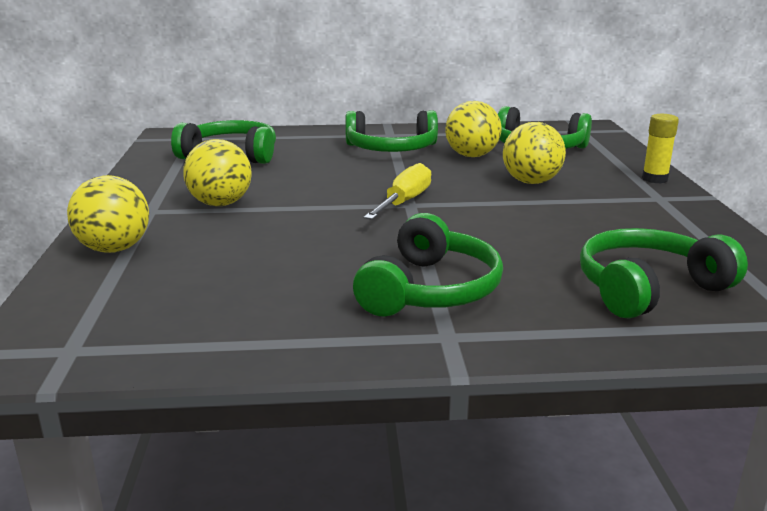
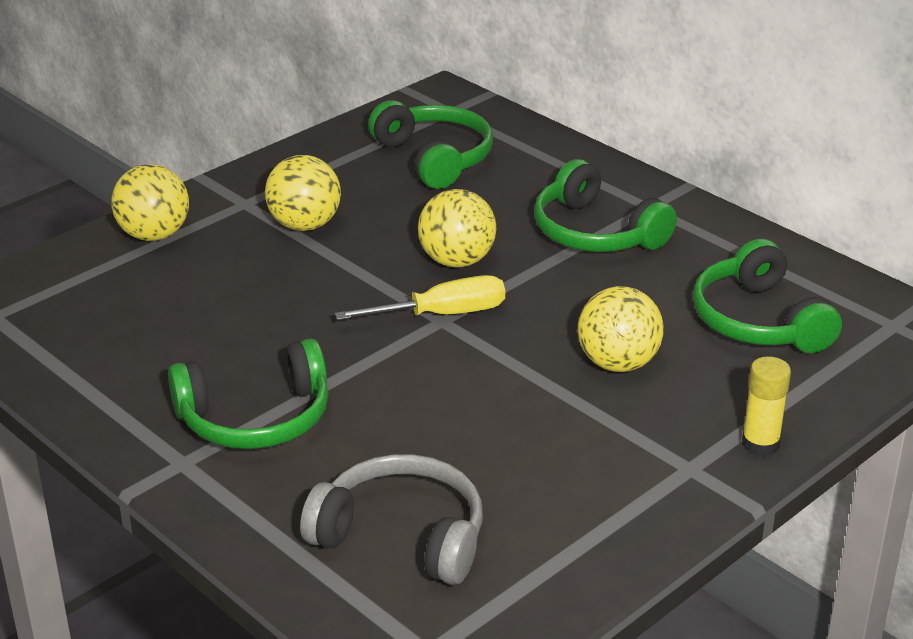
camera: 50 degrees right, 10 degrees up
(471, 155) = (654, 290): yellow ball -> yellow ball (457, 261)
(648, 288) = (402, 536): green headphones -> grey headphones

